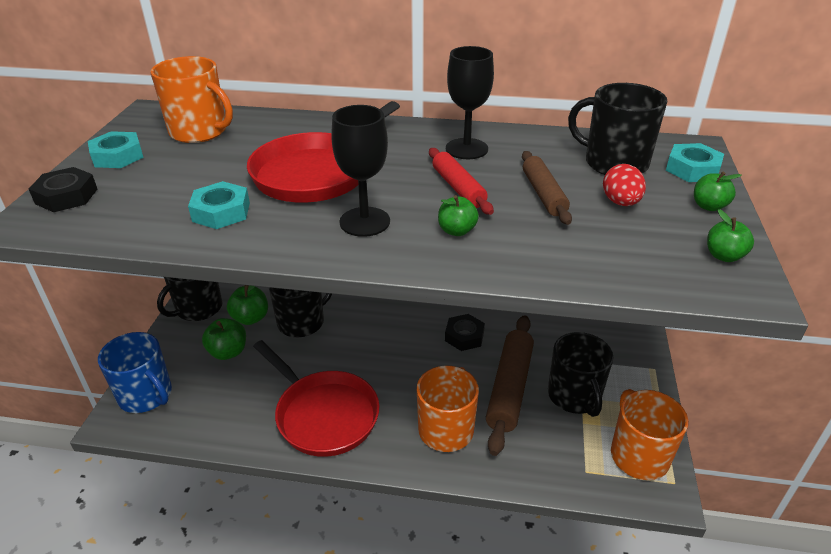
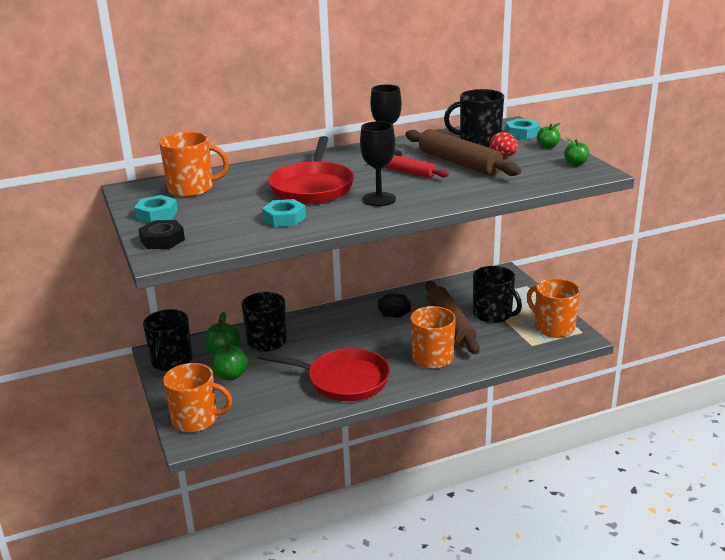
camera: 30 degrees left, 10 degrees down
(146, 395) = (196, 419): blue mug -> orange mug
(457, 231) = (435, 189): green apple -> none
(543, 194) = (459, 163): brown rolling pin -> brown rolling pin, size x1.74

